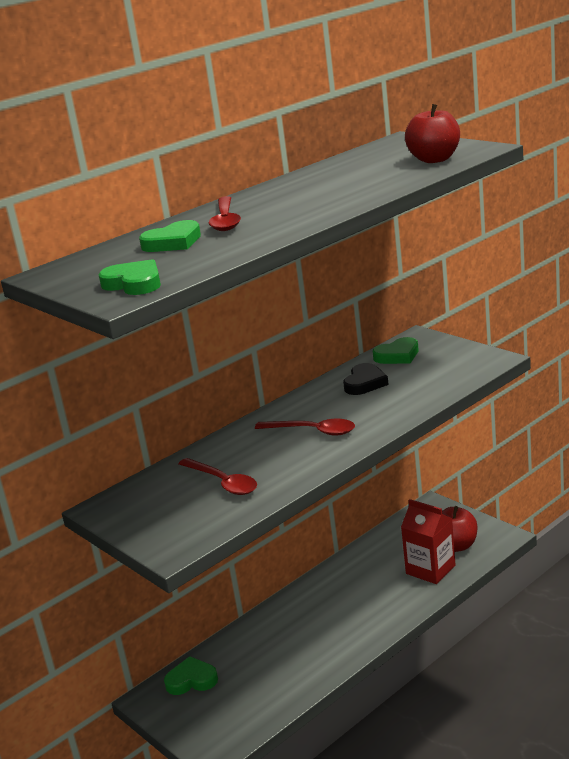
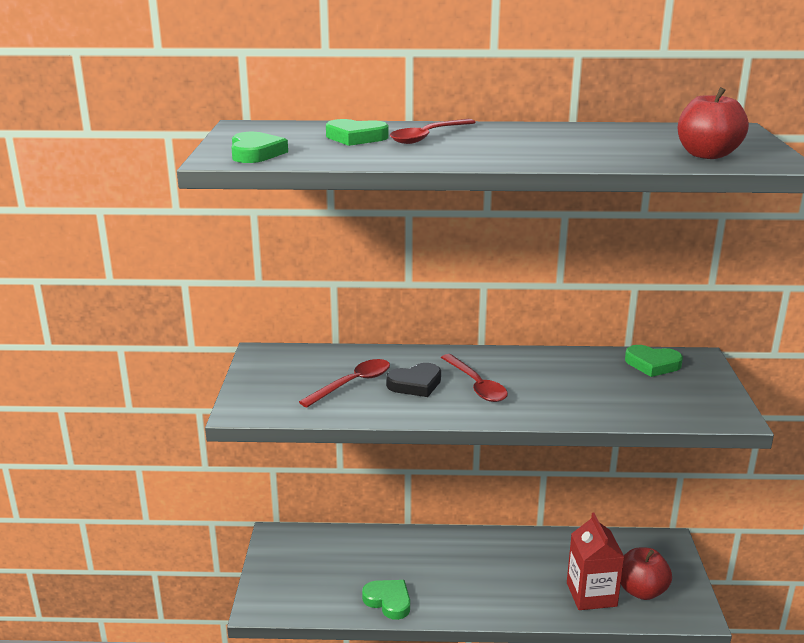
camera: 40 degrees right, 0 degrees up
(191, 680) = (315, 545): green heart -> green heart (388, 601)
(222, 482) = (352, 384): red spoon -> red spoon turned 135 degrees counterclockwise
(365, 383) = (584, 371): black heart -> black heart (415, 384)

